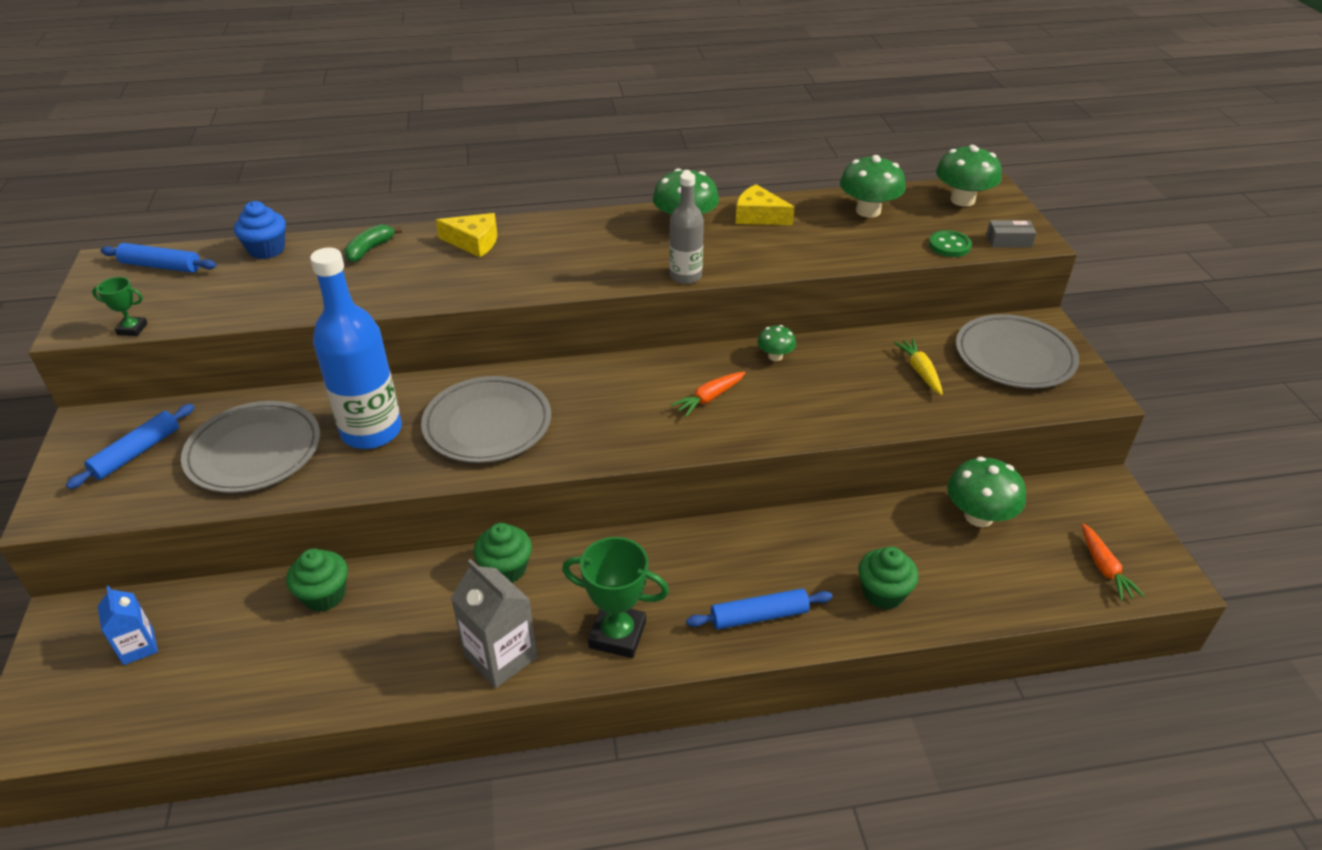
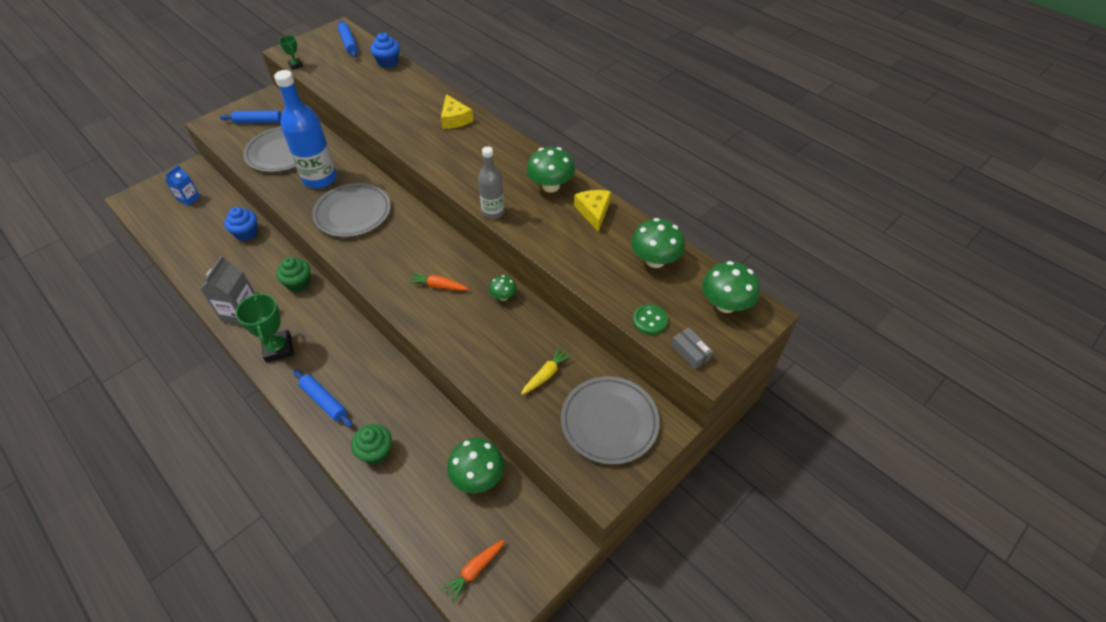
camera: 55 degrees right, 10 degrees up
(324, 595) = (246, 233): green cupcake -> blue cupcake
(370, 249) = (416, 91): green banana -> none

